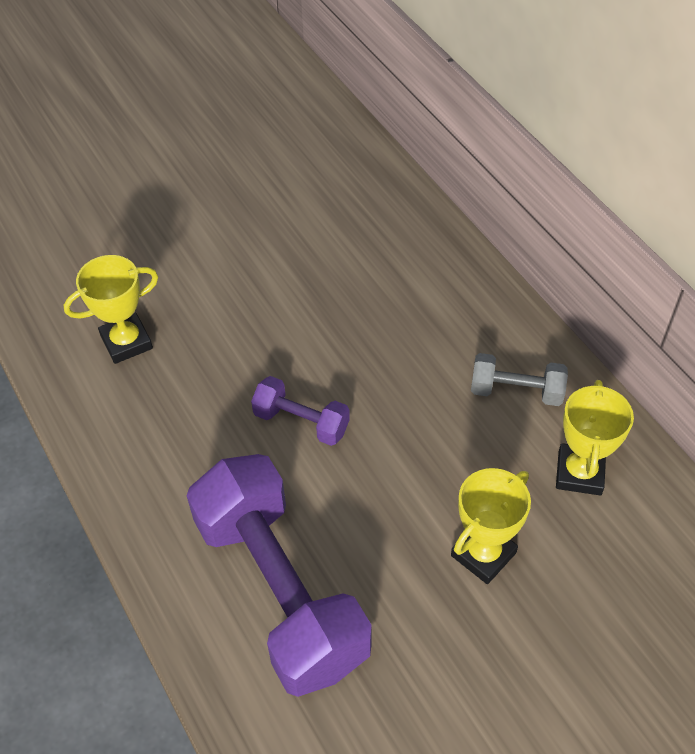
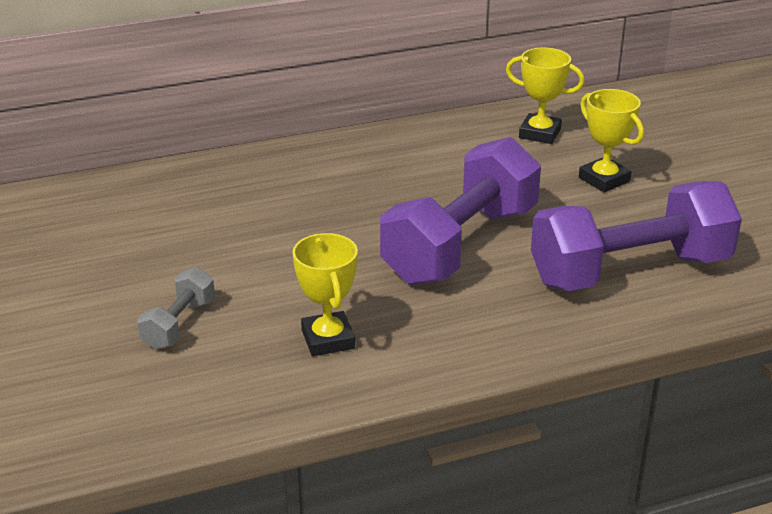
camera: 80 degrees left, 20 degrees down
(301, 422) = (460, 245): purple dumbbell -> purple dumbbell, size x2.20
(516, 391) = (458, 146): grey dumbbell -> grey dumbbell (179, 324)

